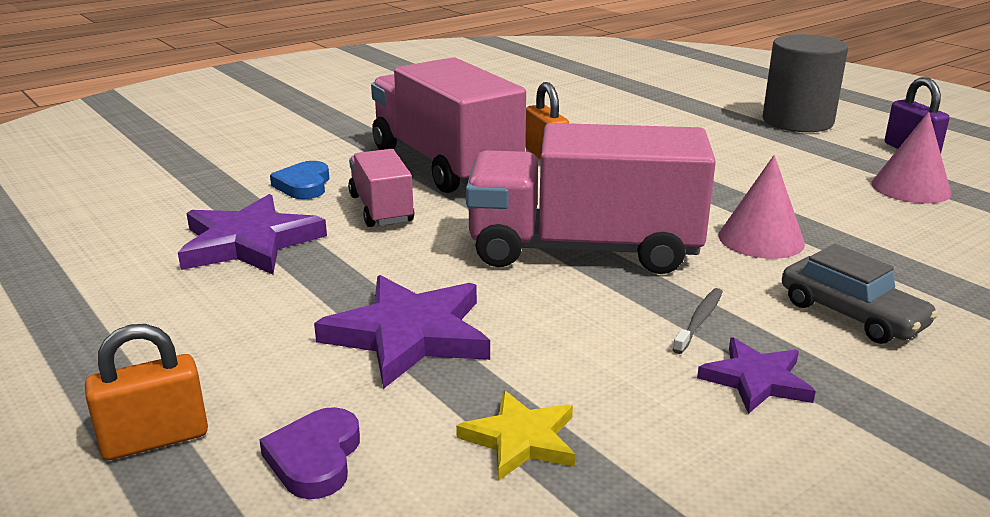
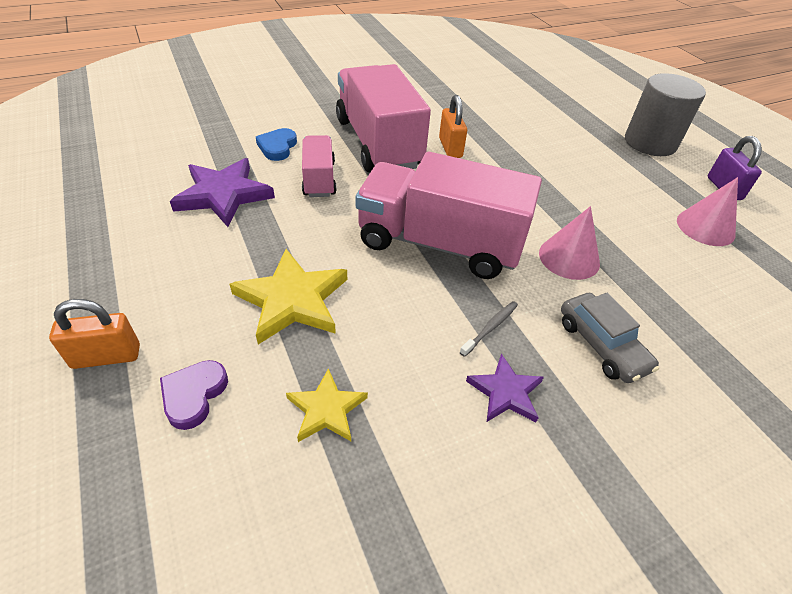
camera: 10 degrees right, 20 degrees up
(409, 335) = (292, 300): purple star -> yellow star

